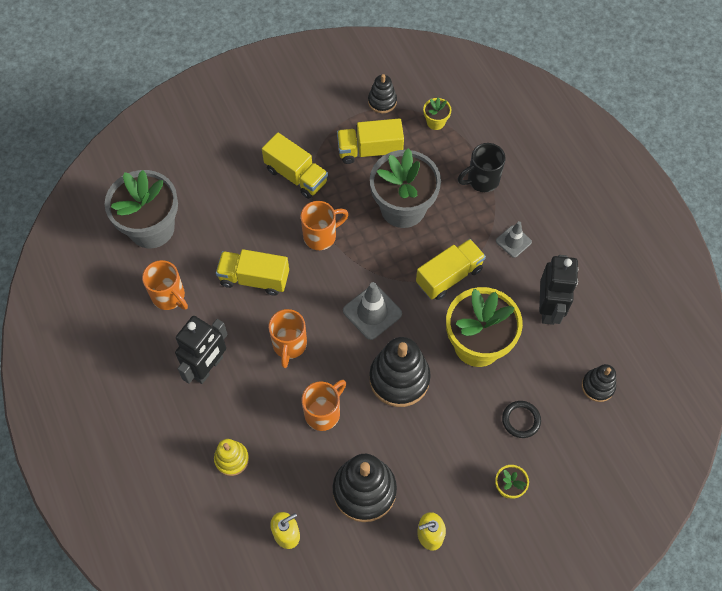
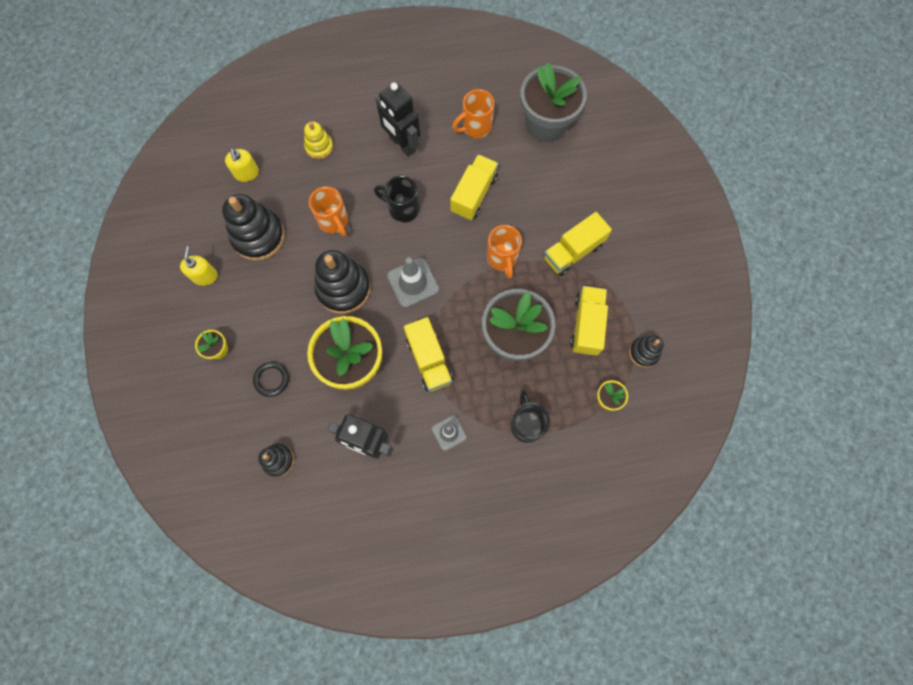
camera: 105 degrees right, 10 degrees up
(289, 345) = (402, 209): orange mug -> black mug

